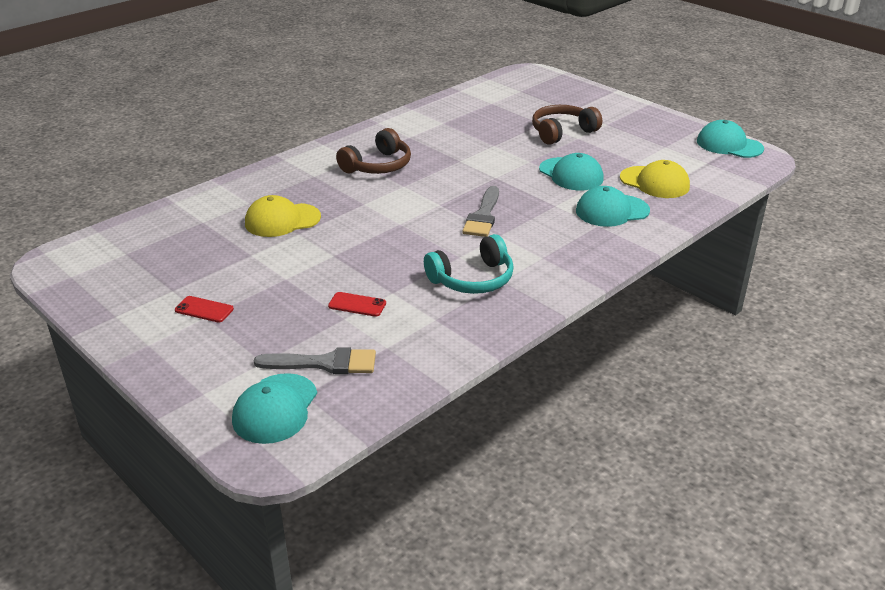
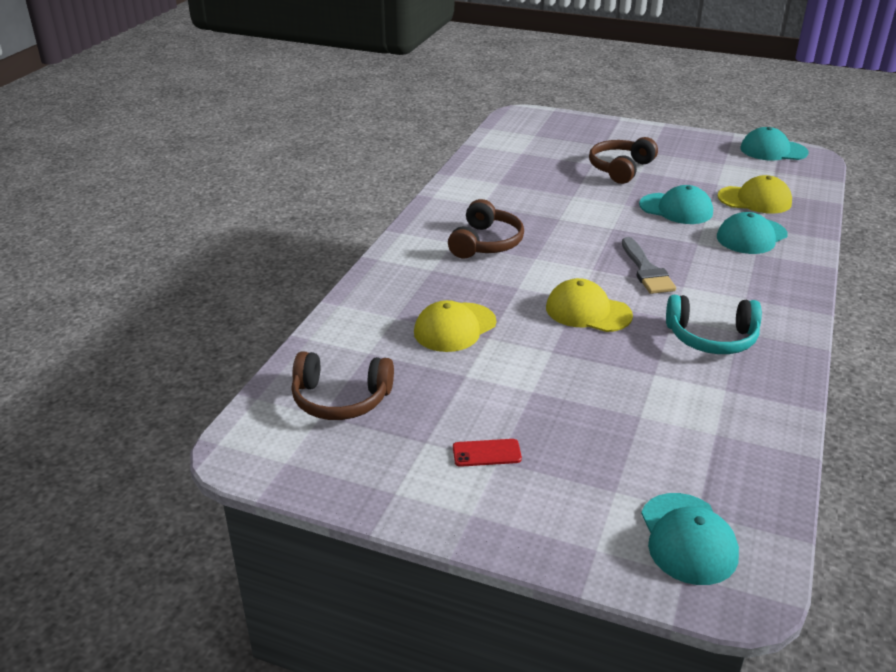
camera: 25 degrees left, 0 degrees up
(149, 247) = (340, 399): none -> brown headphones
(324, 363) = (677, 471): grey brush -> none
(357, 305) = (636, 398): red phone -> none
(396, 234) = (588, 311): none -> yellow cap
(473, 279) = (711, 338): turquoise headphones -> turquoise headphones turned 60 degrees clockwise

